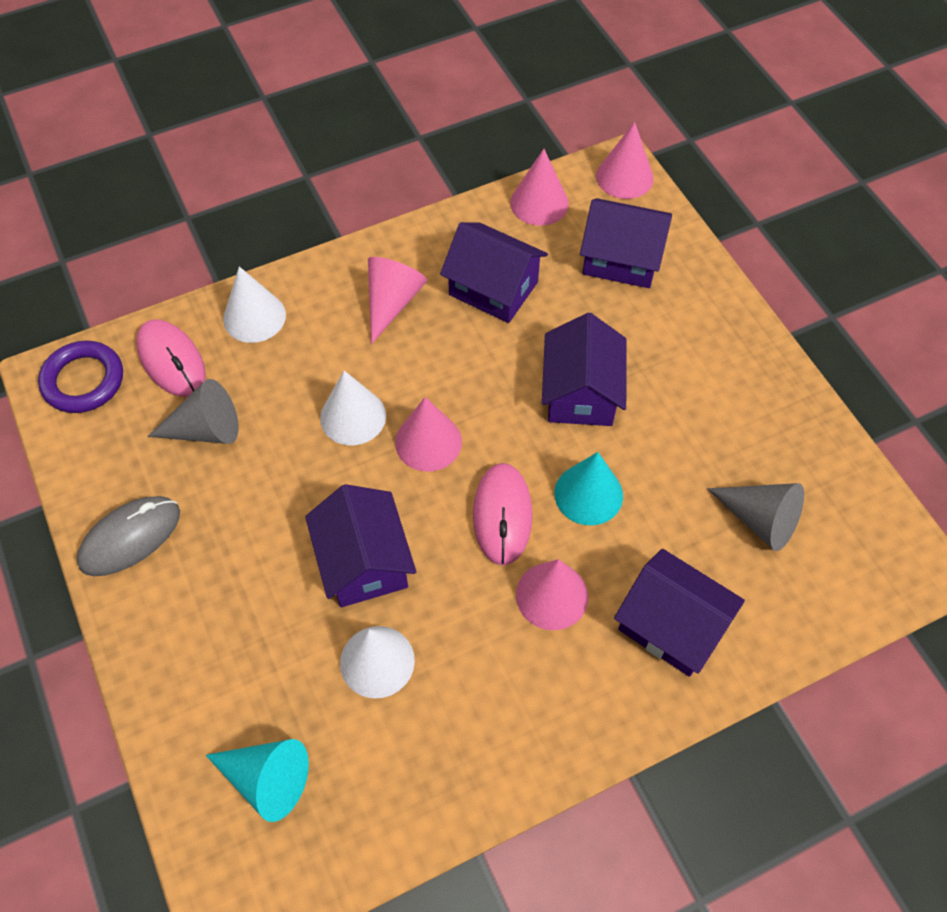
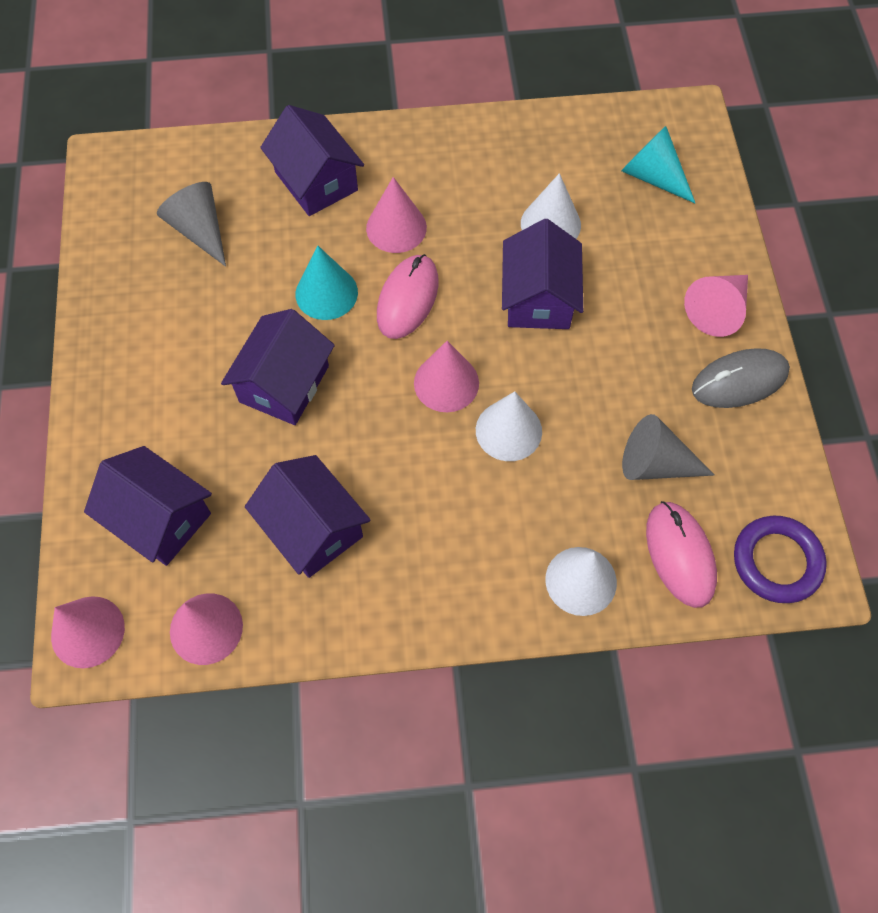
camera: 160 degrees left, 5 degrees up
(392, 302) = (427, 548): pink cone -> pink cone (717, 310)

